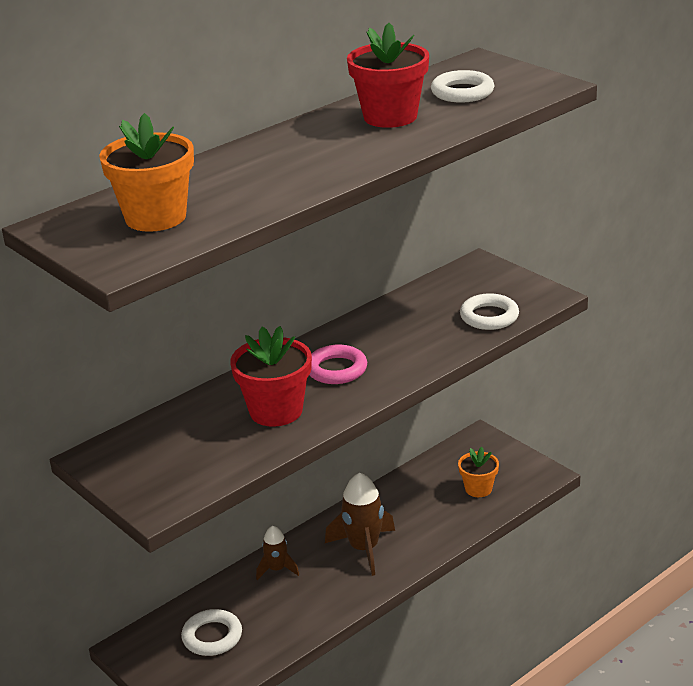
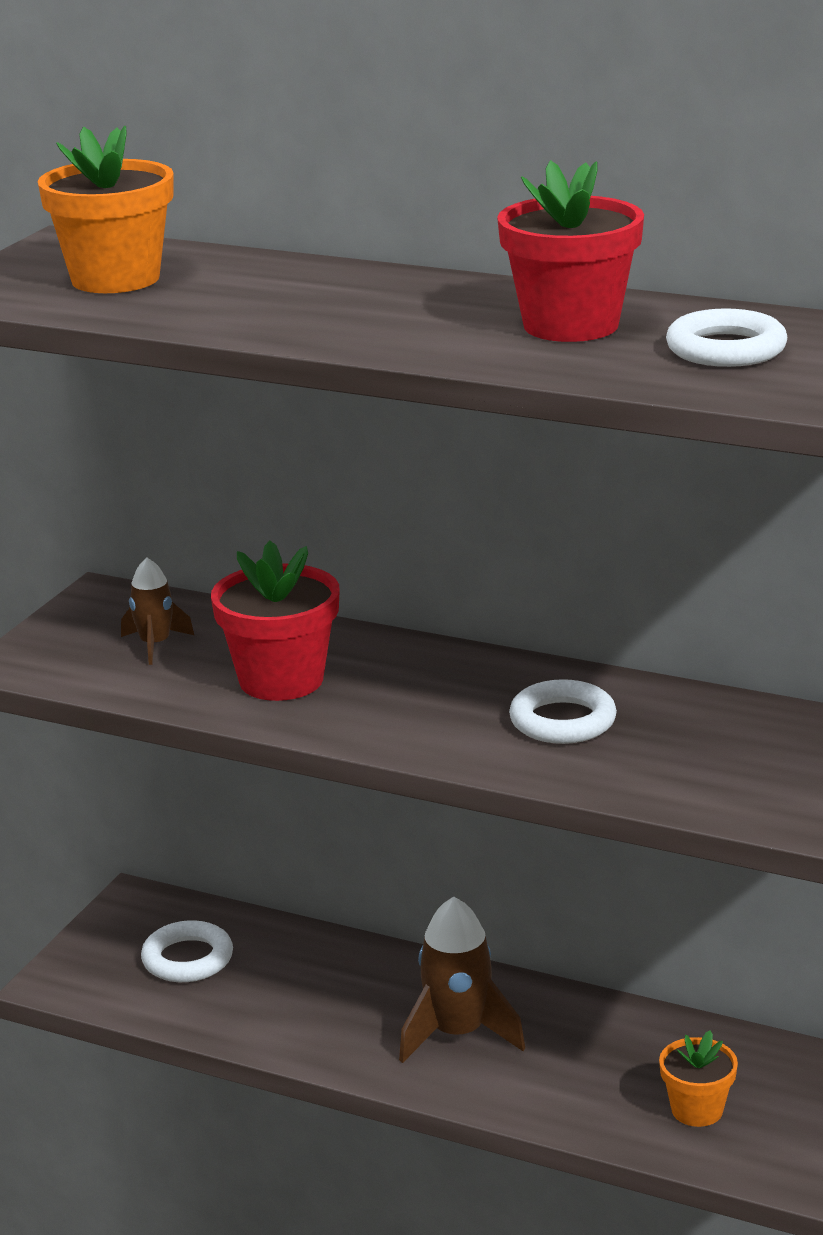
camera: 65 degrees right, 5 degrees down
(277, 569) = (359, 968): brown rocket -> brown rocket (155, 645)
(336, 369) = (424, 695): pink ring -> none
(489, 316) = (691, 783): white ring -> white ring (562, 721)

